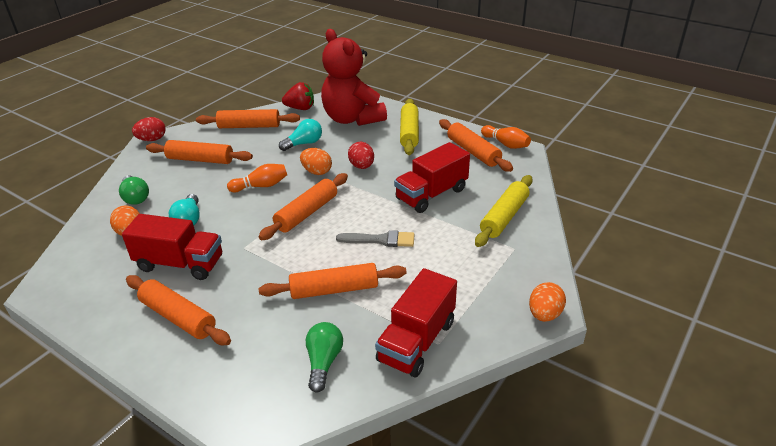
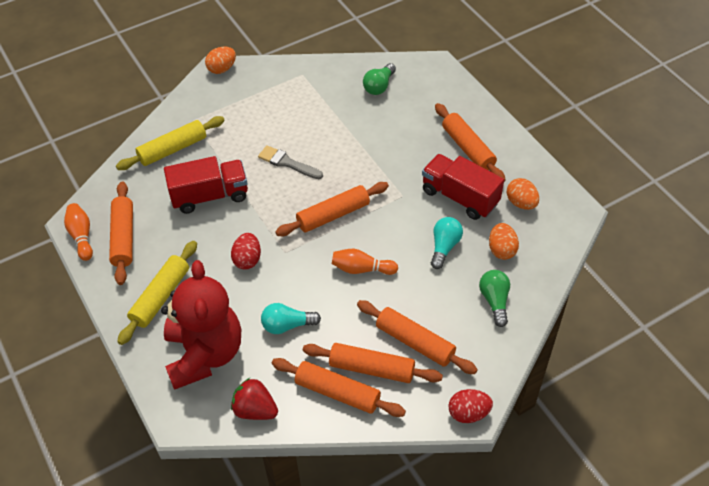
camera: 155 degrees left, 15 degrees up
(317, 172) = (297, 269): orange egg -> orange egg (521, 203)
(334, 289) = (347, 132): orange rolling pin -> orange rolling pin (372, 368)
(417, 341) = (314, 79): red truck -> none

